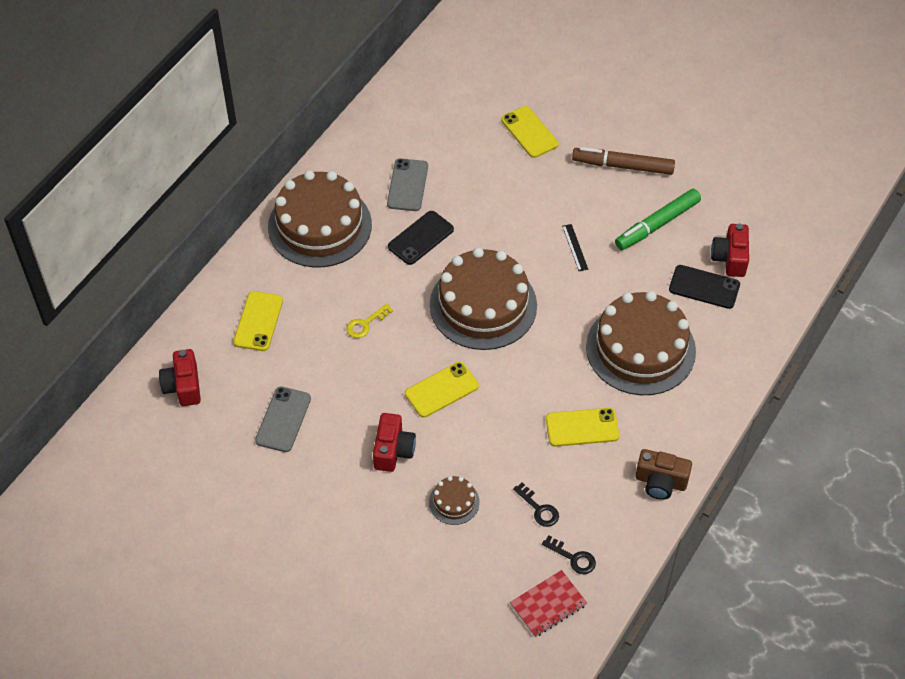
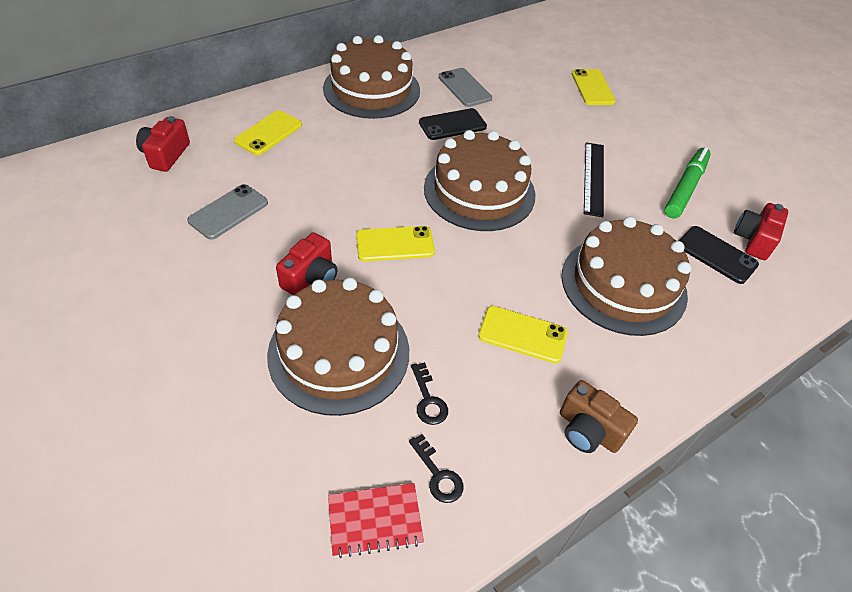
camera: 20 degrees right, 5 degrees down
(365, 324) = (360, 167): yellow key -> none
(407, 185) = (464, 88): grey phone -> grey phone turned 60 degrees counterclockwise
(454, 502) = (339, 352): brown cake -> brown cake, size x2.30
(575, 247) = (594, 178): black ruler -> black ruler, size x1.83
(622, 166) = (669, 135): brown marker -> none
(657, 224) = (685, 188): green marker -> green marker turned 135 degrees clockwise

